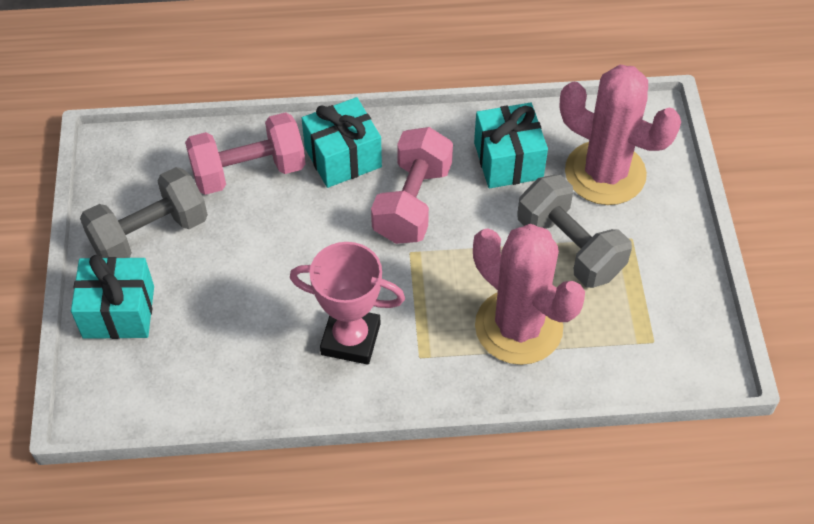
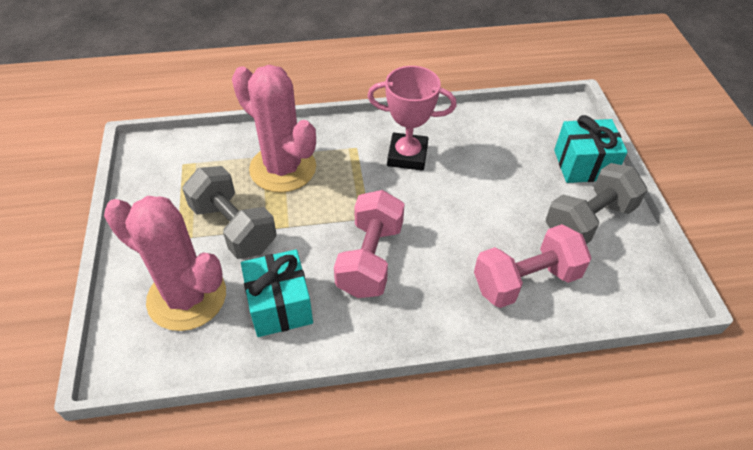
camera: 175 degrees right, 5 degrees down
(343, 157) = (441, 300): turquoise gift -> none

